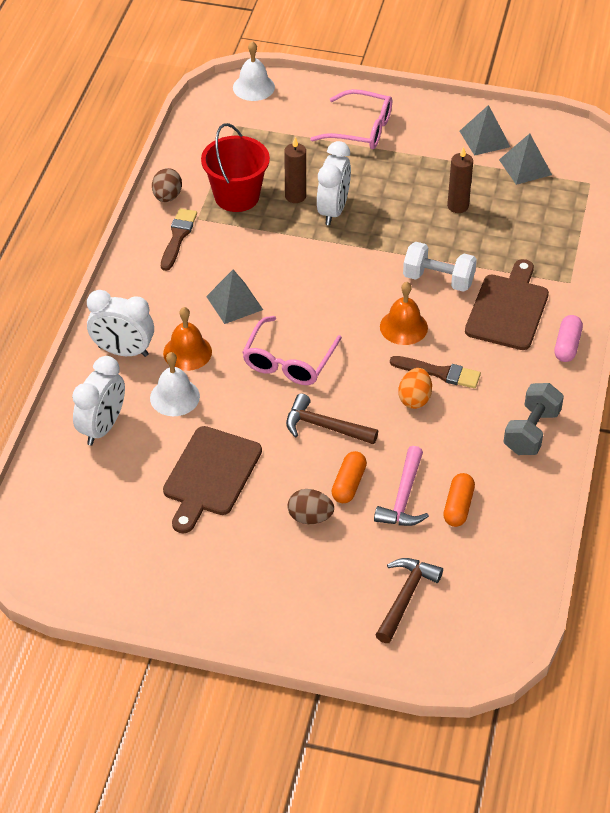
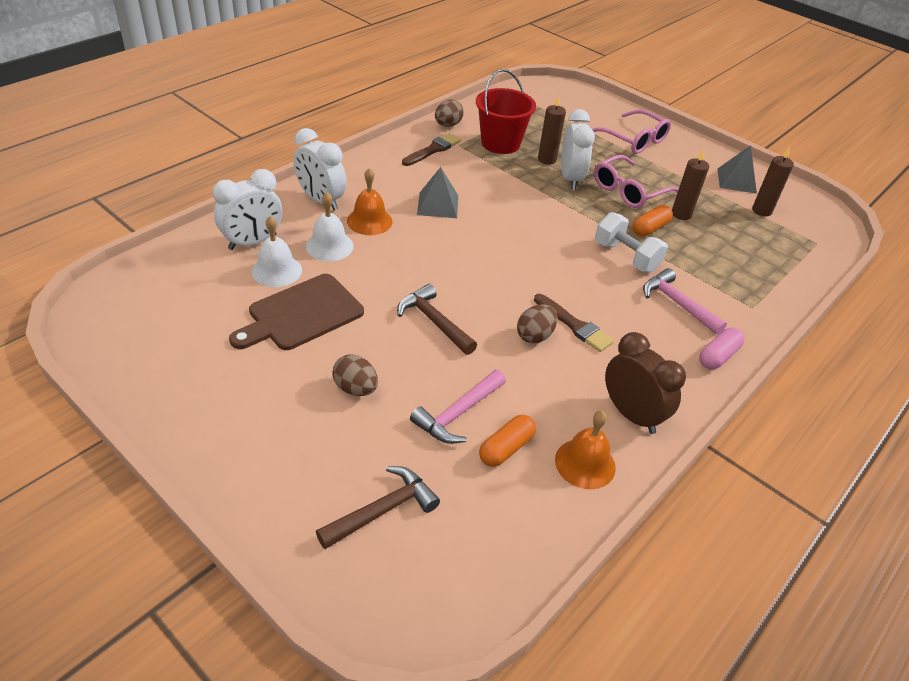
camera: 25 degrees right, 5 degrees down
(253, 87) = (569, 90): white bell -> white bell (276, 270)
(289, 361) = (446, 260): pink glasses -> pink glasses (629, 190)
(333, 210) = (570, 179): white clock -> white clock turned 45 degrees counterclockwise
(348, 484) = (415, 377): orange capsule -> orange capsule (650, 228)
(403, 327) = (568, 277): orange bell -> orange bell (585, 463)
(414, 399) = (535, 336): orange egg -> brown egg
(508, 309) = (677, 303): brown cutting board -> pink hammer
(525, 167) = (761, 211): grey pyramid -> brown candle
(531, 431) = (631, 414): grey dumbbell -> brown clock

